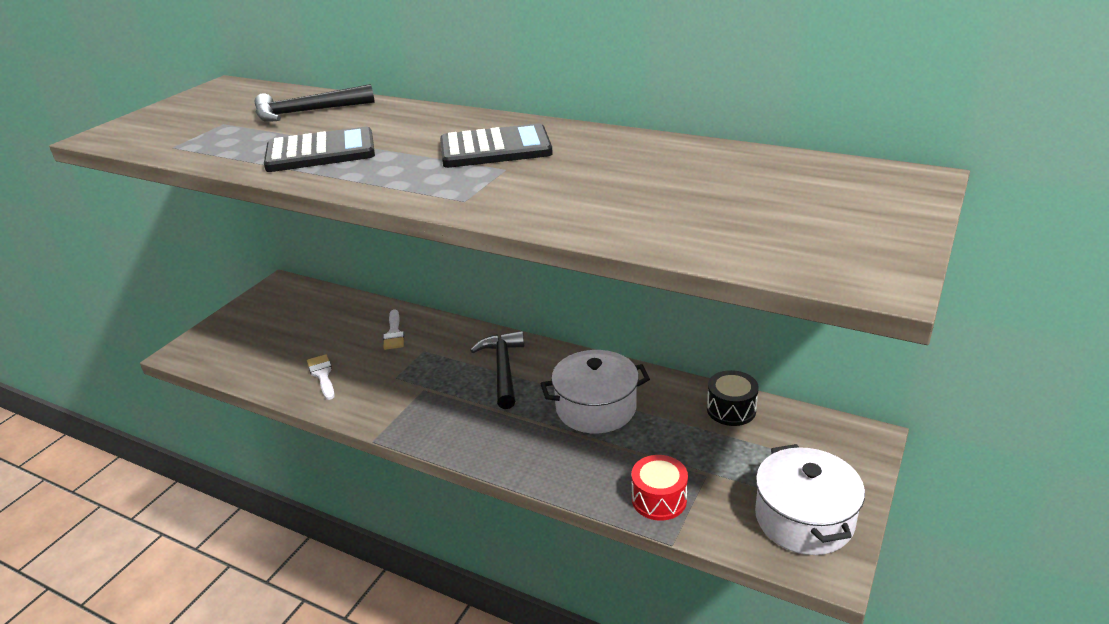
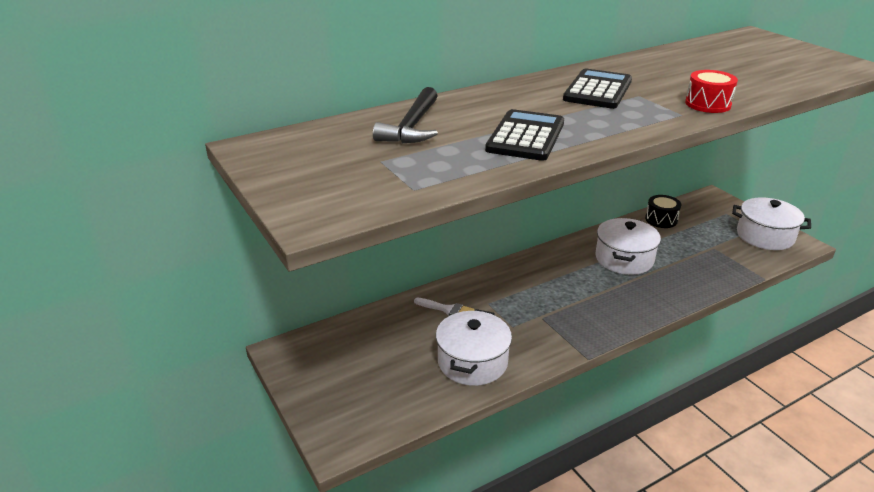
camera: 60 degrees left, 0 degrees up
(322, 375) = (472, 362): white brush -> white pot
(503, 369) = (548, 277): black hammer -> none
(659, 499) = (725, 269): red drum -> red drum (708, 104)

